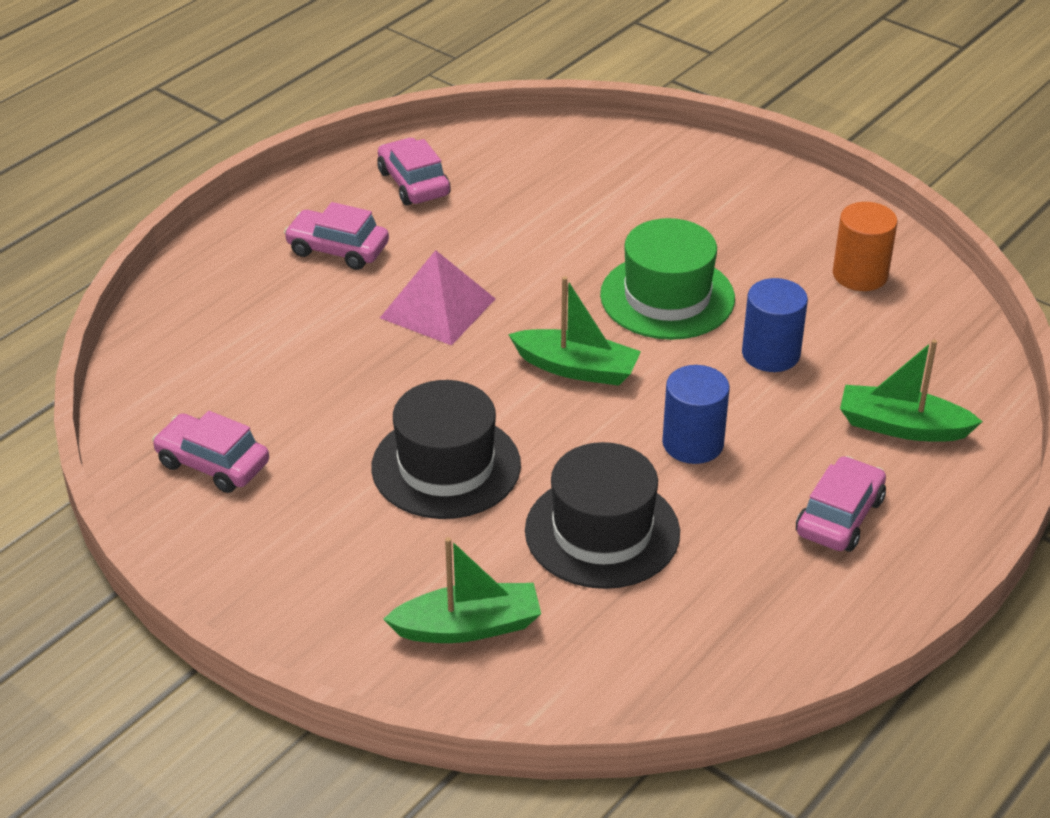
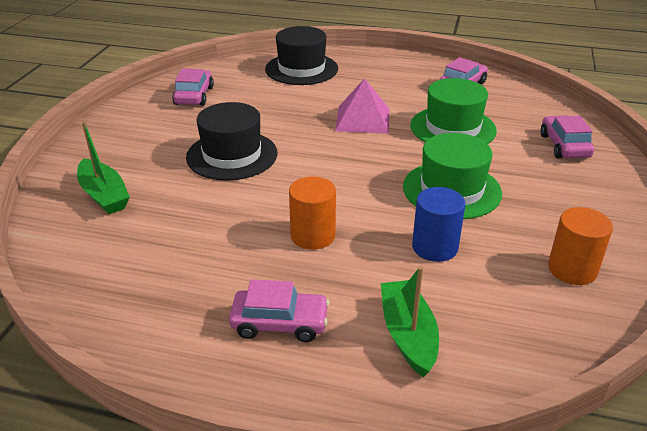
camera: 65 degrees right, 5 degrees down
(337, 249) = (382, 81): pink car -> pink car (564, 146)
(524, 238) = (452, 128): none -> green hat
(576, 368) = (350, 174): green boat -> none
(602, 532) = (206, 221): black hat -> black hat (301, 69)
(693, 443) = (313, 235): blue cylinder -> orange cylinder

